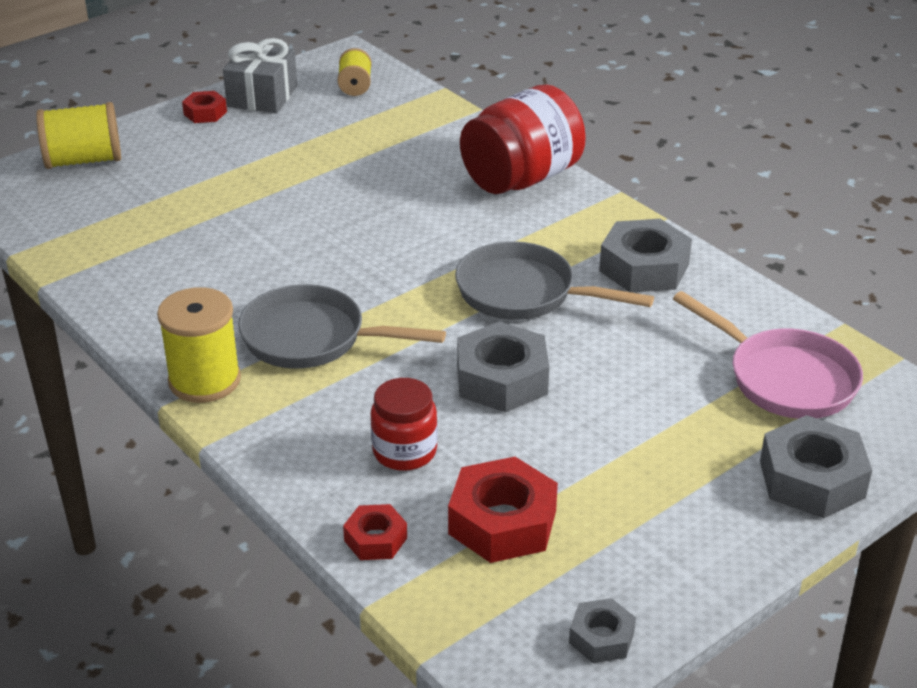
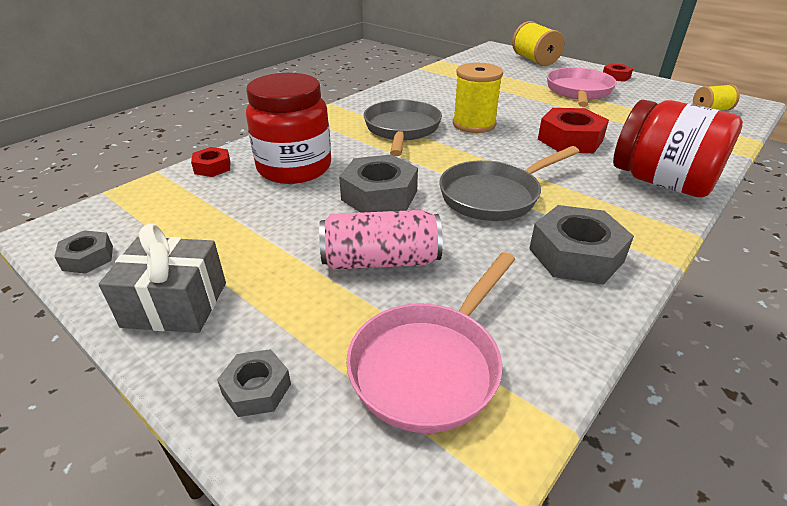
camera: 80 degrees right, 0 degrees up
(204, 380) = (353, 108): yellow spool -> yellow spool (474, 124)
(245, 158) = (578, 92): none -> pink pan
(262, 96) = (655, 87): grey gift -> grey gift (175, 304)
(404, 451) = (294, 168): red jar -> red jar, size x1.73
(502, 522) = (220, 208): red nut -> red nut (570, 140)
(523, 293) = (494, 196): grey pan -> grey pan turned 135 degrees counterclockwise
(638, 391) = (380, 261): none -> pink can
(812, 479) = (256, 389): grey nut -> grey nut, size x0.55

